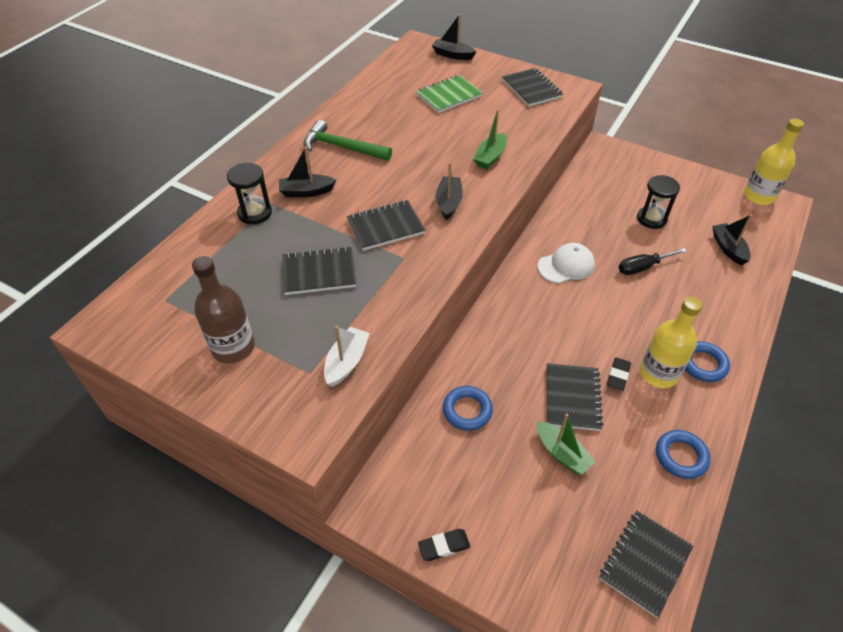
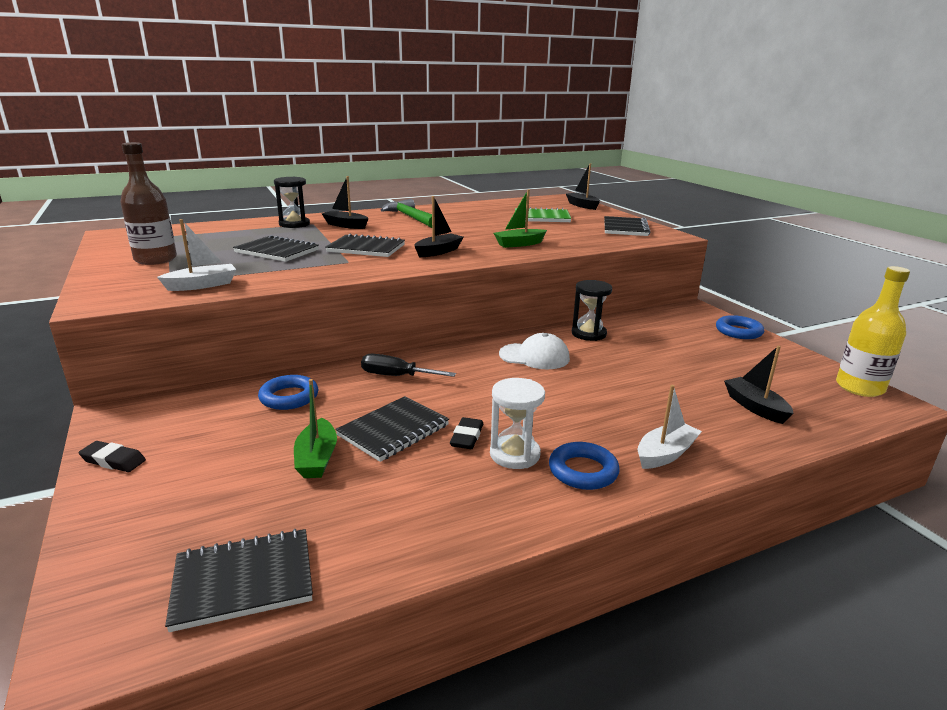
camera: 35 degrees right, 25 degrees down
(618, 375) = (467, 437): black eraser -> black eraser turned 45 degrees counterclockwise
(642, 267) = (618, 384): black screwdriver -> black screwdriver (396, 376)
(651, 219) = (681, 360): black hourglass -> black hourglass (588, 334)
(658, 373) = (514, 454): yellow bottle -> white hourglass
(681, 456) = (434, 524): blue ring -> blue ring (738, 331)
(725, 322) = (665, 454): none -> white boat
(728, 248) = (755, 407): black boat -> black boat turned 45 degrees counterclockwise

